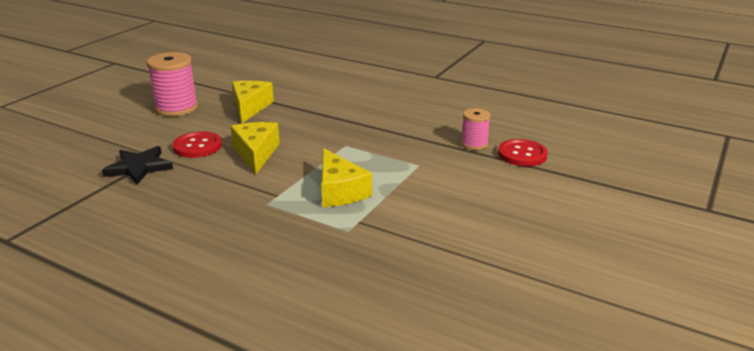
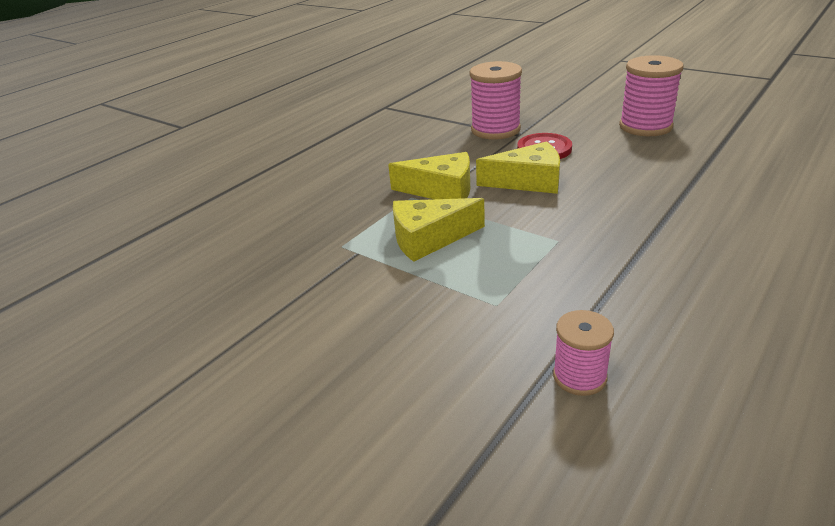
camera: 100 degrees right, 5 degrees up
(139, 167) = (495, 130): black star -> pink spool
(250, 107) = (666, 166): yellow cheese -> yellow cheese (441, 190)
(522, 154) = (537, 443): red button -> none

